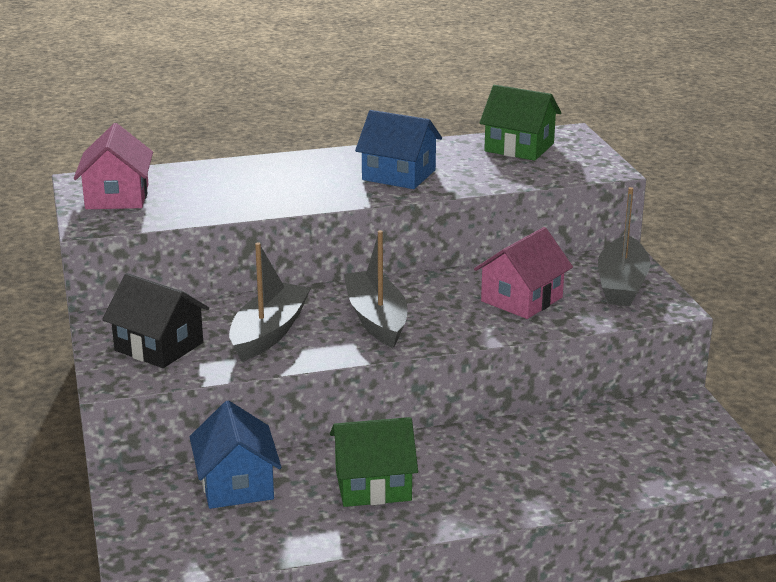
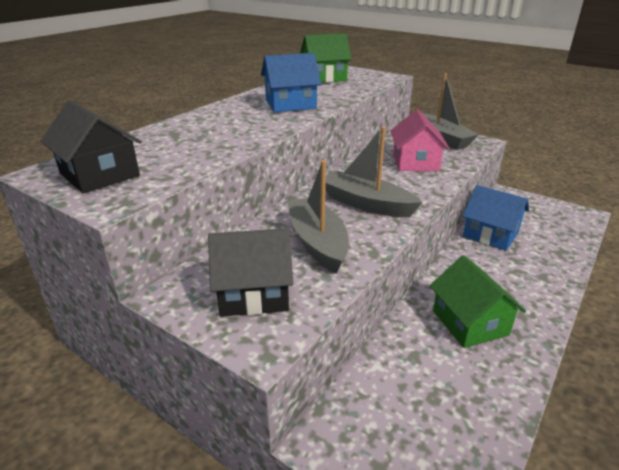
camera: 40 degrees left, 5 degrees up
(117, 197) = (99, 174): pink house -> black house
(236, 484) = (395, 379): blue house -> blue house (490, 234)
(373, 485) = (470, 323): green house -> green house turned 60 degrees counterclockwise

